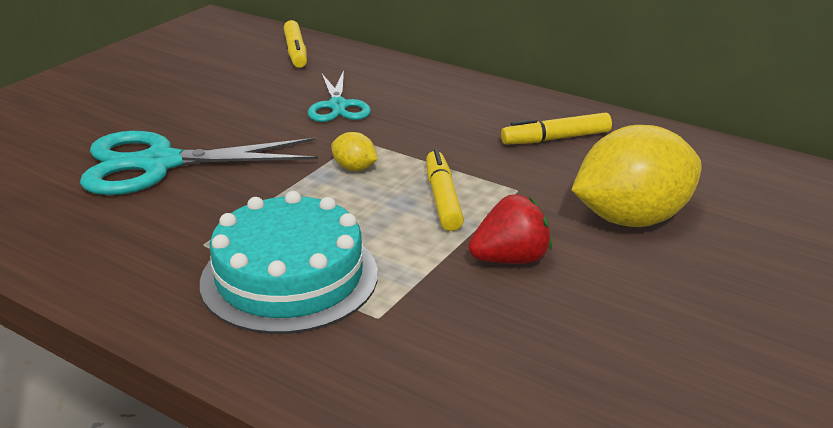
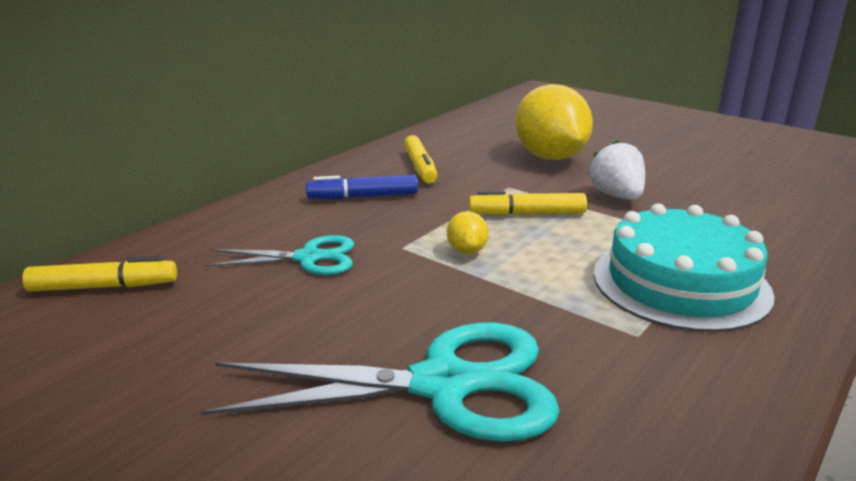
camera: 85 degrees left, 5 degrees down
(159, 164) = (443, 384): turquoise scissors -> turquoise scissors turned 90 degrees counterclockwise
(354, 168) = (467, 250): yellow lemon -> yellow lemon turned 45 degrees counterclockwise
(465, 116) = (363, 197): none -> blue marker
(510, 259) = (616, 196): red strawberry -> white strawberry

